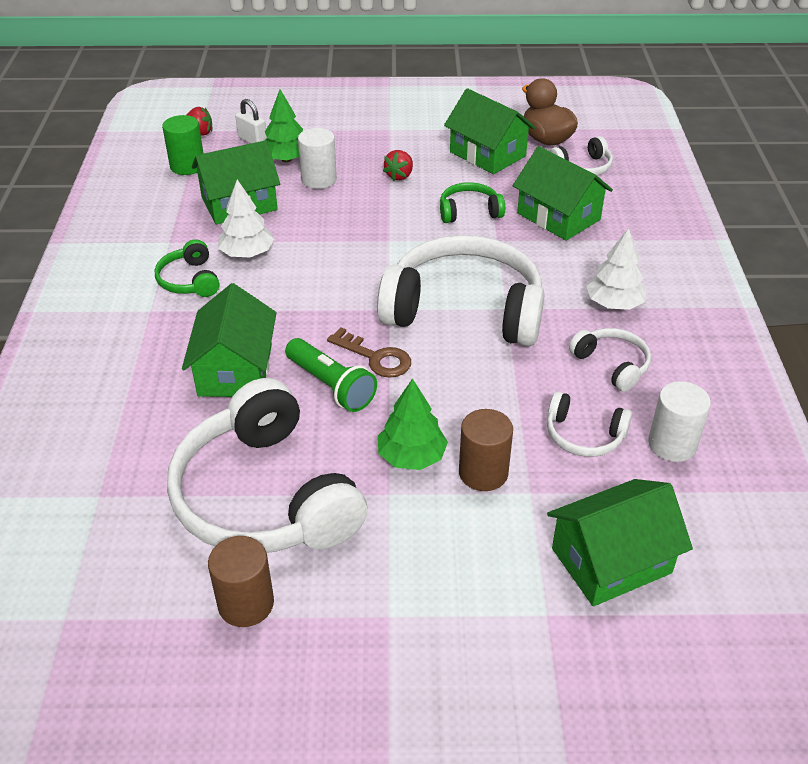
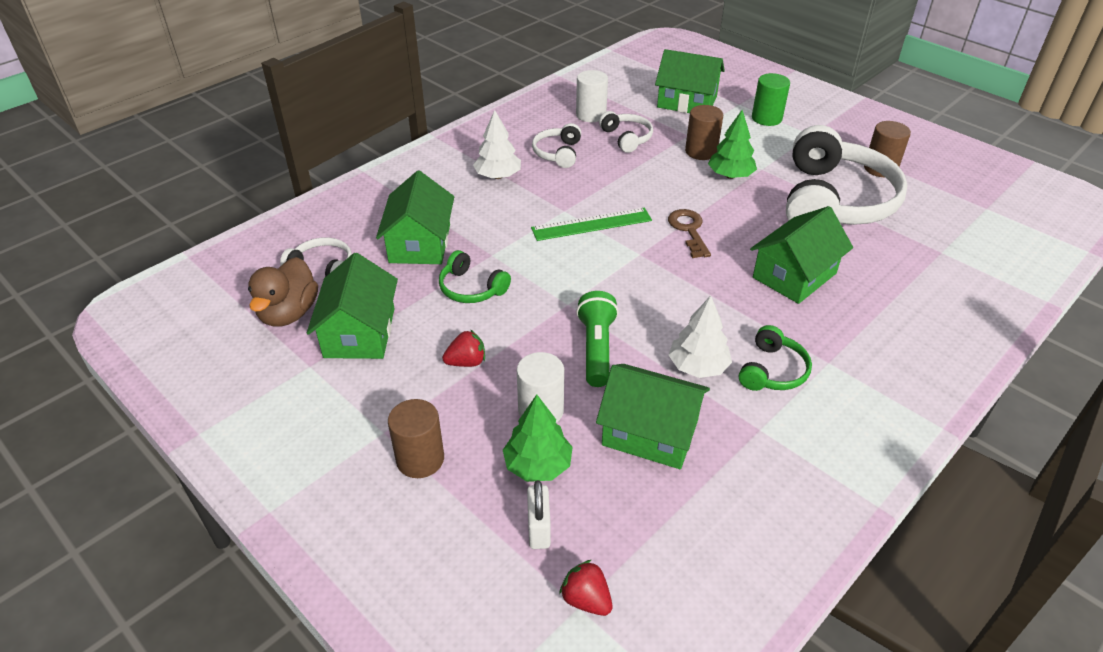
camera: 135 degrees left, 0 degrees up
(187, 166) = (653, 538): green cylinder -> green cylinder (766, 118)
(331, 386) = (737, 231): green flashlight -> green flashlight (596, 349)
(352, 131) = (420, 459): none -> brown cylinder
(464, 310) = (591, 224): white headphones -> green ruler

